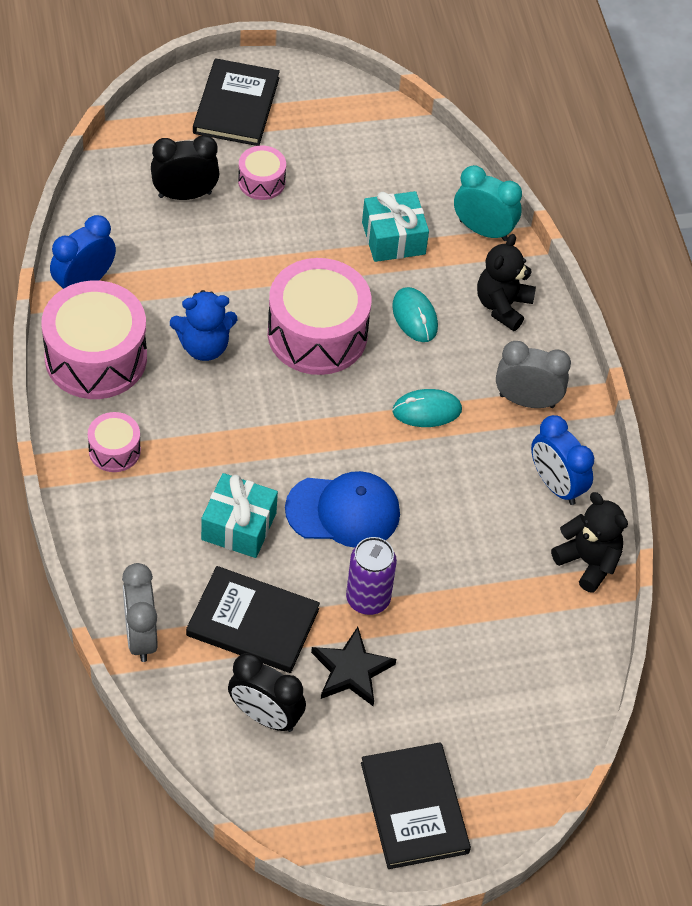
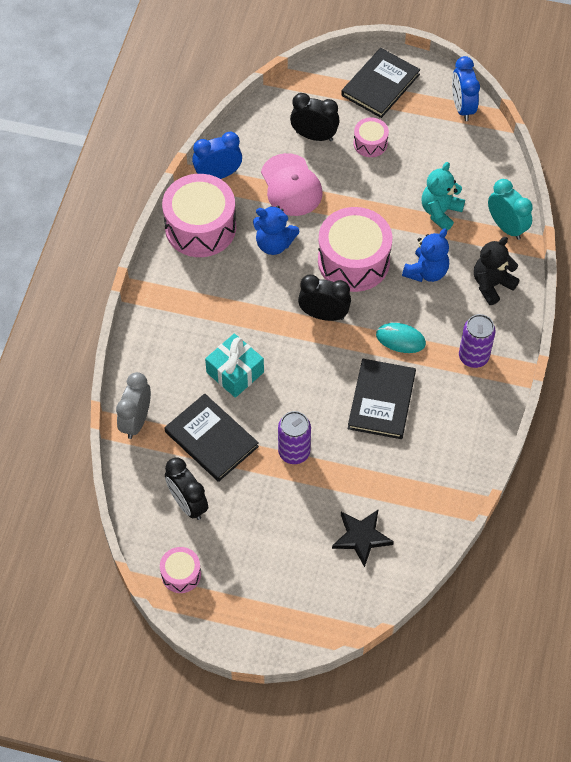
camera: 30 degrees right, 5 degrees up
(114, 450) = (181, 293): pink drum -> pink drum (181, 574)
(187, 266) = (291, 185): none -> pink cap
(315, 413) = (324, 315): none -> black clock
(343, 511) = (308, 387): blue cap -> none
(351, 670) = (258, 495): black star -> black star (361, 537)
(393, 238) = (440, 212): turquoise gift -> turquoise teddy bear
(414, 807) = (252, 601): black book -> black book (381, 400)
(415, 317) = (426, 272): turquoise mouse -> blue teddy bear
(527, 401) = (473, 357): grey clock -> purple can
(556, 485) = (462, 422): blue clock -> blue clock (462, 107)
(588, 562) = (457, 483): black teddy bear -> none

